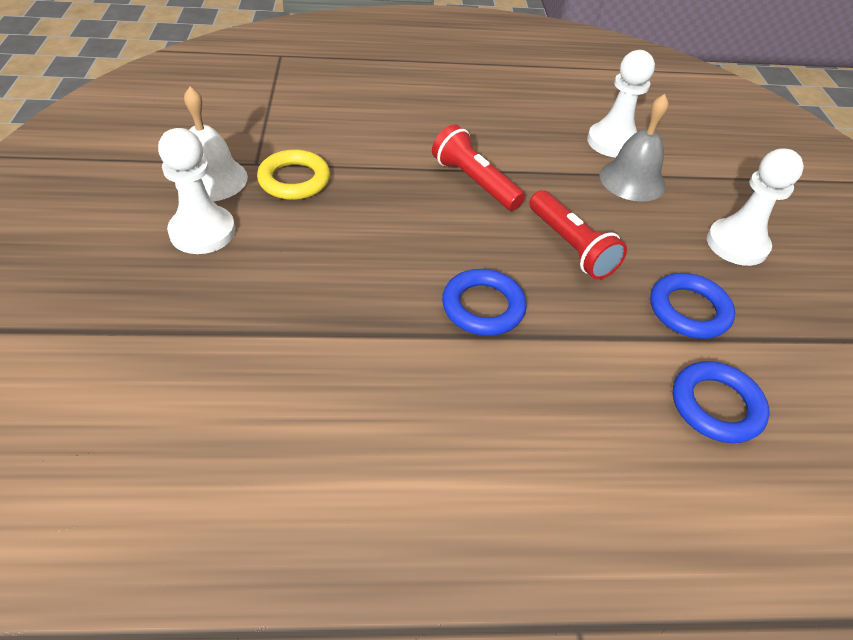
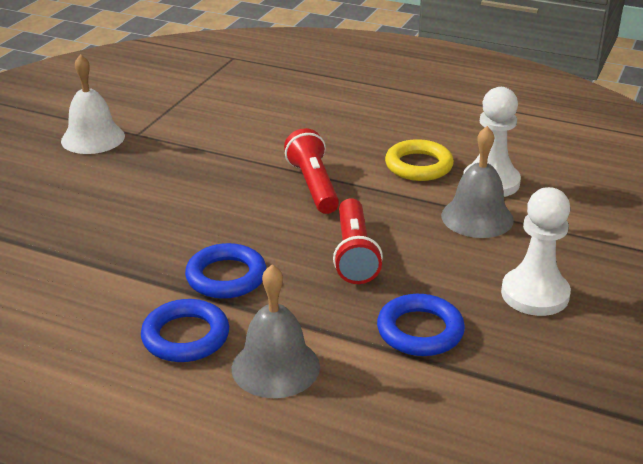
camera: 30 degrees right, 15 degrees down
(202, 232) = (54, 172): white pawn -> none
(294, 180) = (157, 152): yellow ring -> yellow ring (418, 166)
(610, 393) = (275, 367): none -> grey bell
(716, 406) = (366, 406): blue ring -> blue ring (185, 336)

